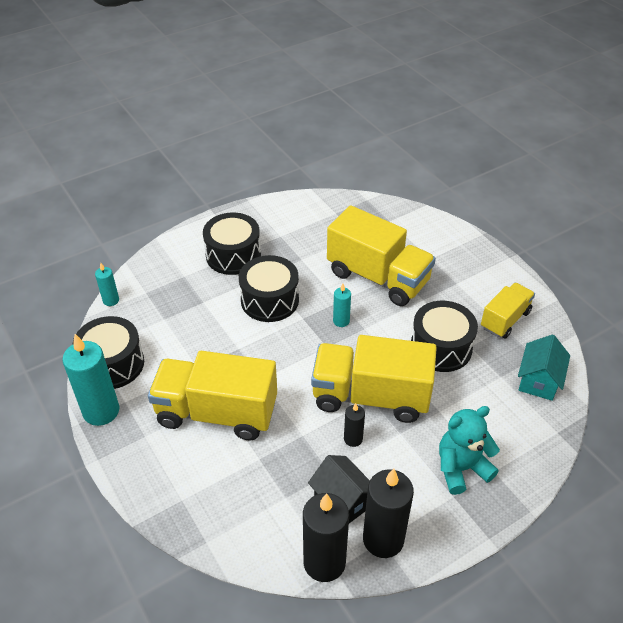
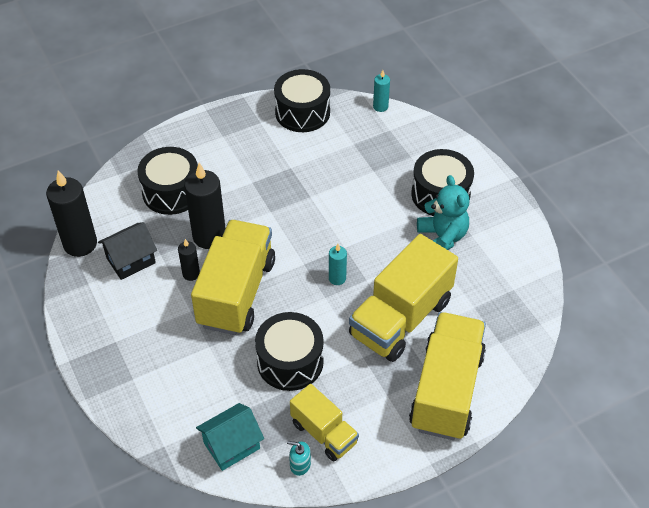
camera: 95 degrees right, 5 degrees up
(101, 411) = (252, 109): turquoise candle -> none
(217, 413) = (238, 180): yellow truck -> yellow truck (446, 390)
(269, 300) = (372, 222): black drum -> black drum (171, 192)
(383, 539) = (89, 284): black candle -> black candle (209, 236)
(461, 468) = (142, 353): turquoise teddy bear -> turquoise teddy bear (442, 237)
(539, 333) = (300, 464): none -> turquoise soap dispenser
(539, 381) = (231, 445): turquoise house -> turquoise house turned 60 degrees counterclockwise

